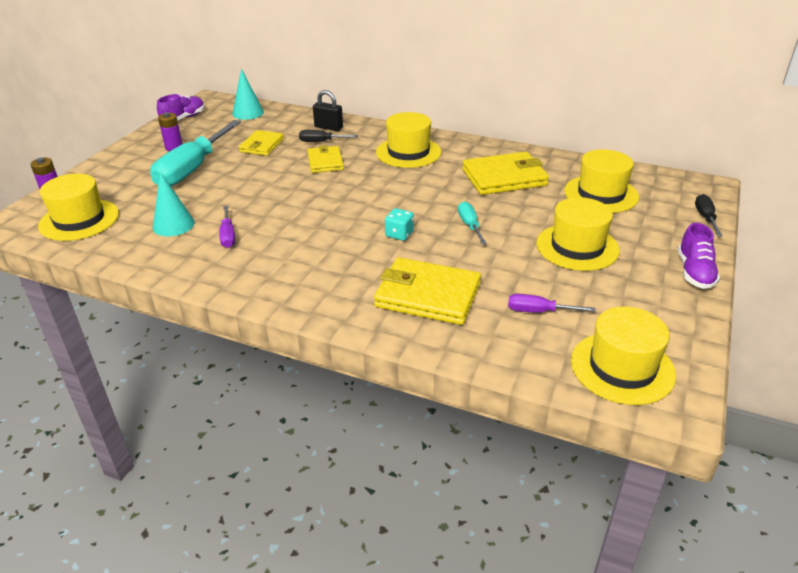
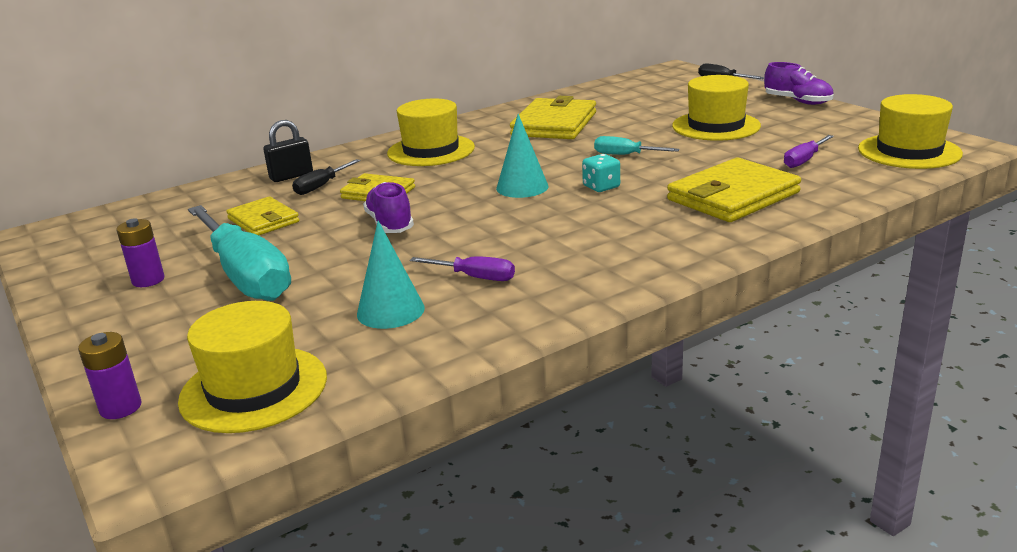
camera: 55 degrees left, 10 degrees down
(183, 118) = (63, 260): purple shoe -> purple shoe (390, 224)
(248, 113) = (145, 214): turquoise cone -> turquoise cone (522, 187)
(601, 194) = (638, 100): yellow hat -> none

